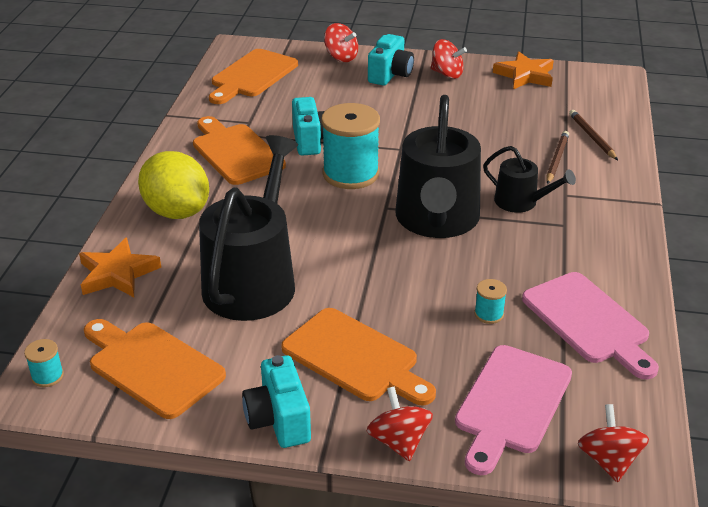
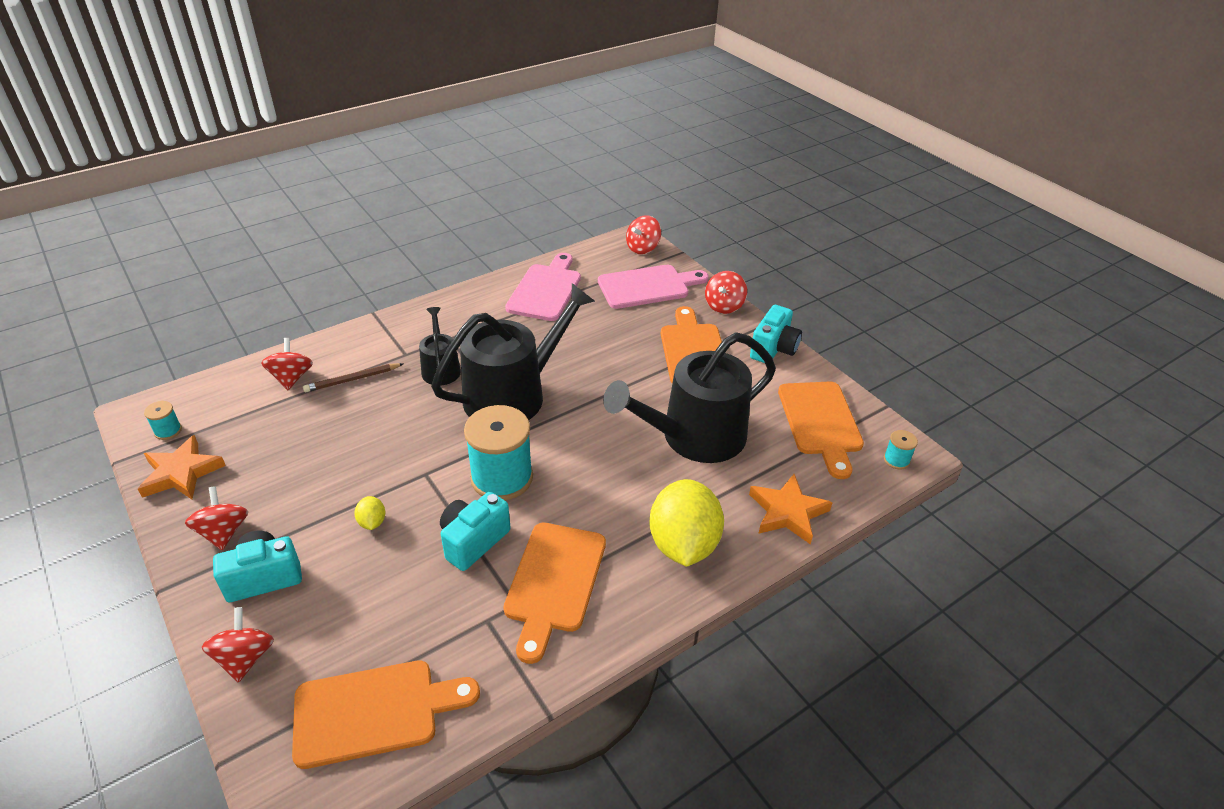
camera: 135 degrees left, 5 degrees up
(383, 116) = (372, 522): none -> yellow lemon
(489, 314) = (587, 325): turquoise spool -> turquoise spool (168, 431)
(592, 137) = (291, 378): brown pencil -> red spinning top

